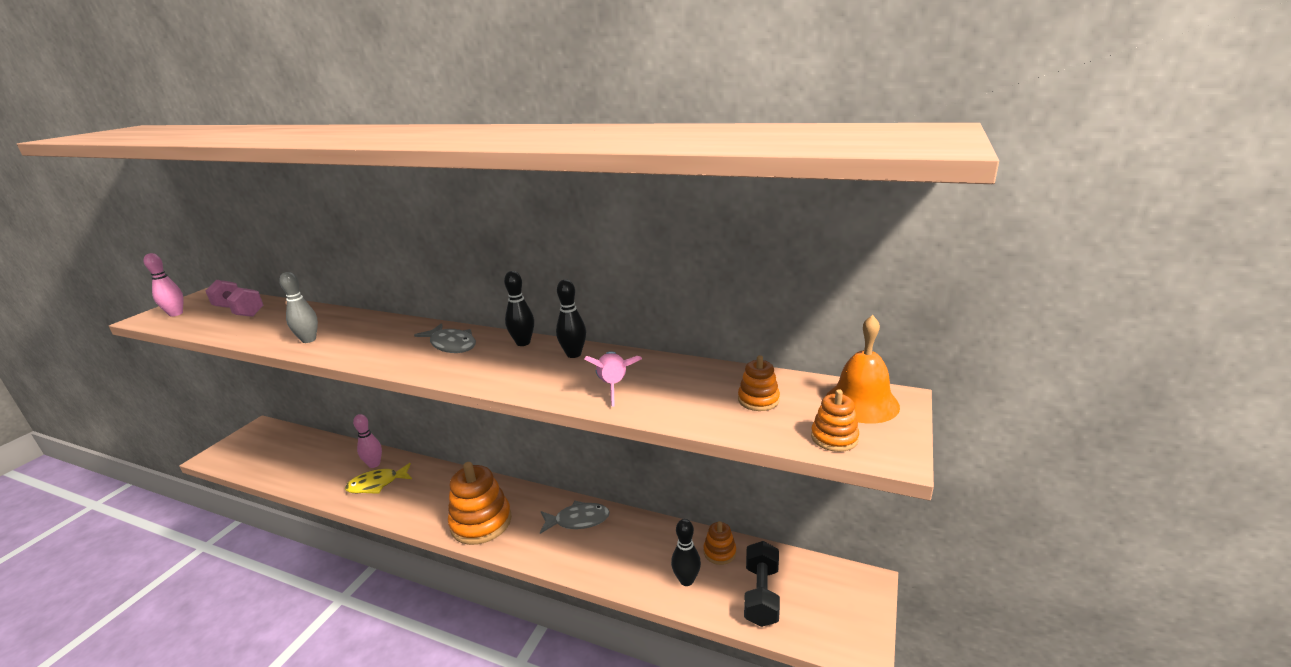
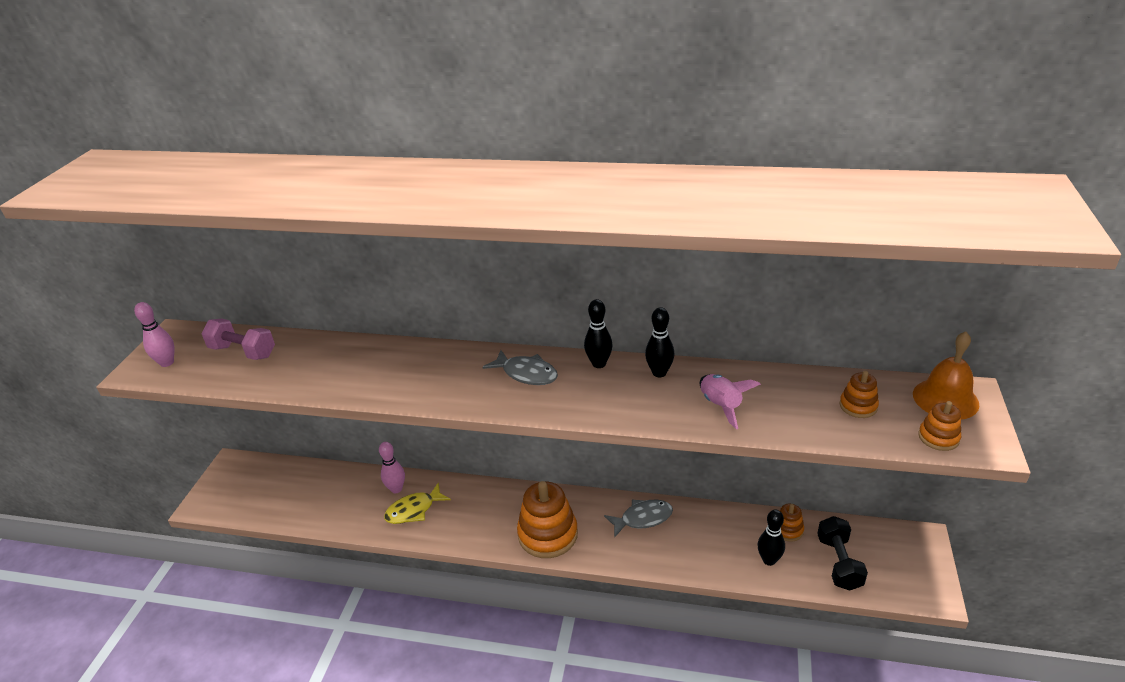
camera: 10 degrees left, 10 degrees up
(309, 340) = (364, 383): grey bowling pin -> none

